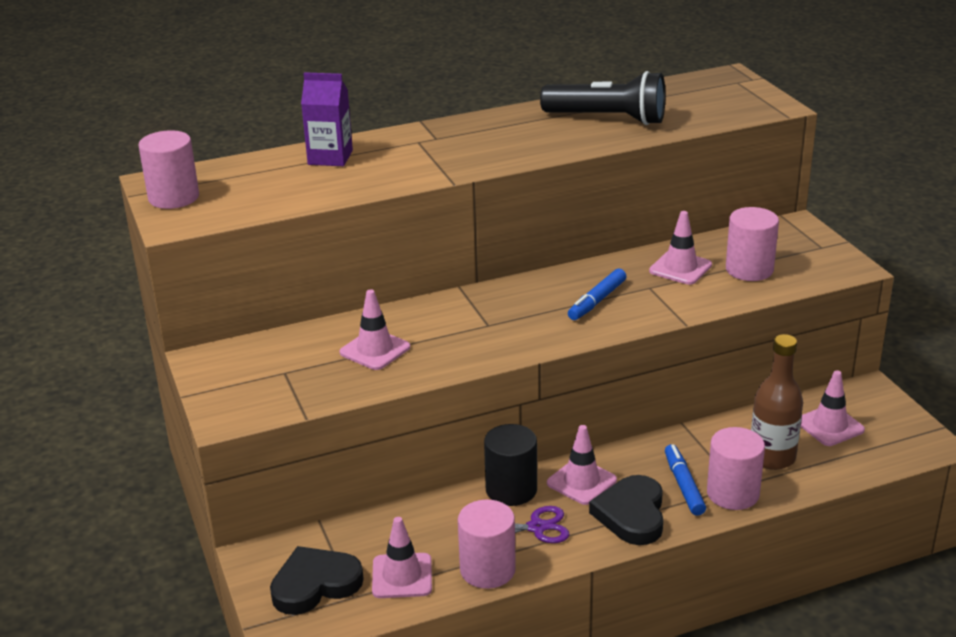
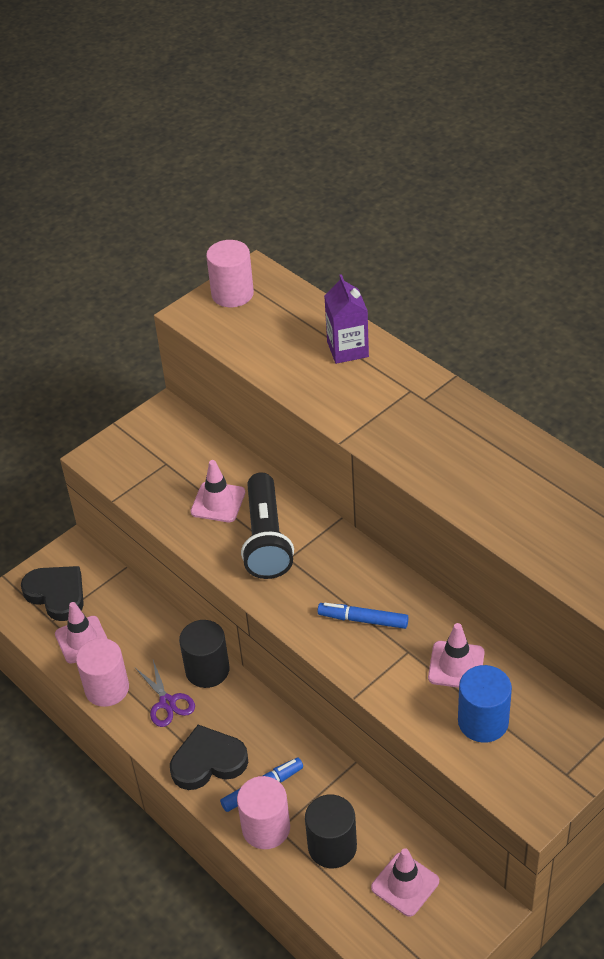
camera: 70 degrees right, 15 degrees up
(581, 482) = (237, 714): pink traffic cone -> none
(608, 119) = (538, 504): black flashlight -> black flashlight (266, 539)
(749, 269) = (483, 721): pink cylinder -> blue cylinder
(772, 457) = (332, 846): brown bottle -> black cylinder

